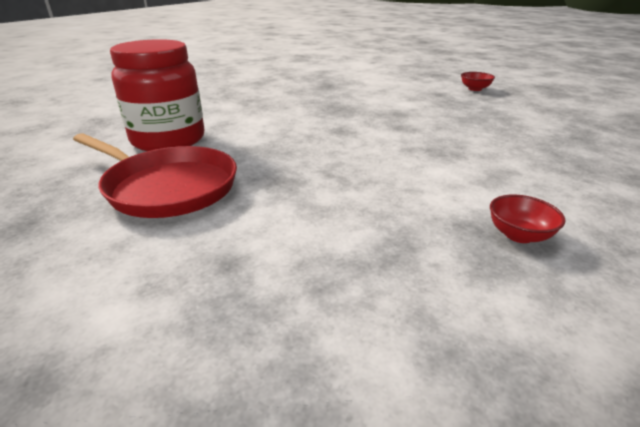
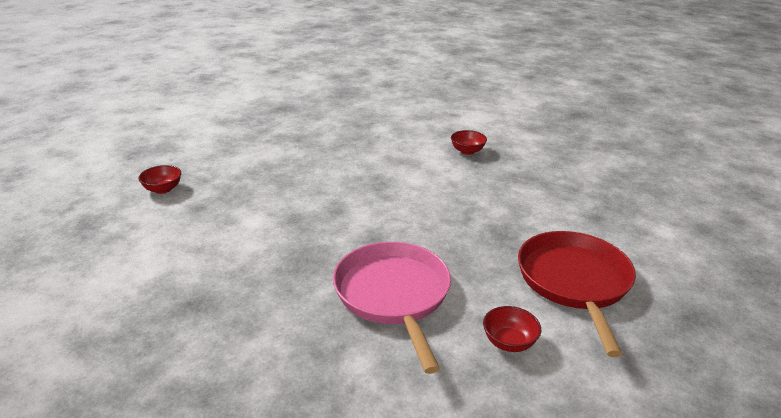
camera: 120 degrees left, 0 degrees up
(168, 140) = (509, 342): red jar -> red bowl
(266, 122) = (393, 295): none -> pink pan

